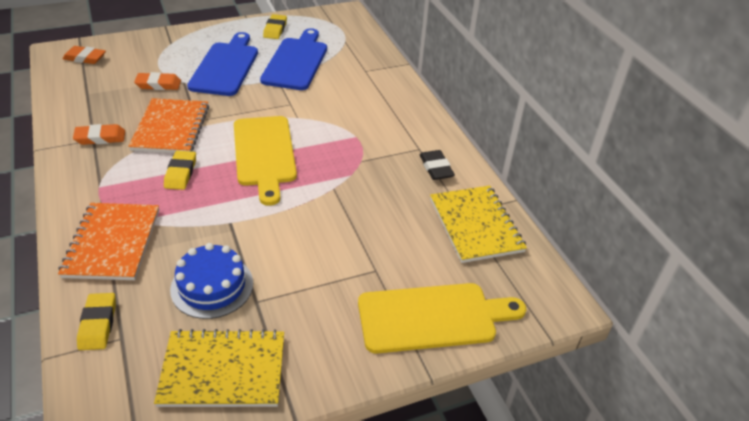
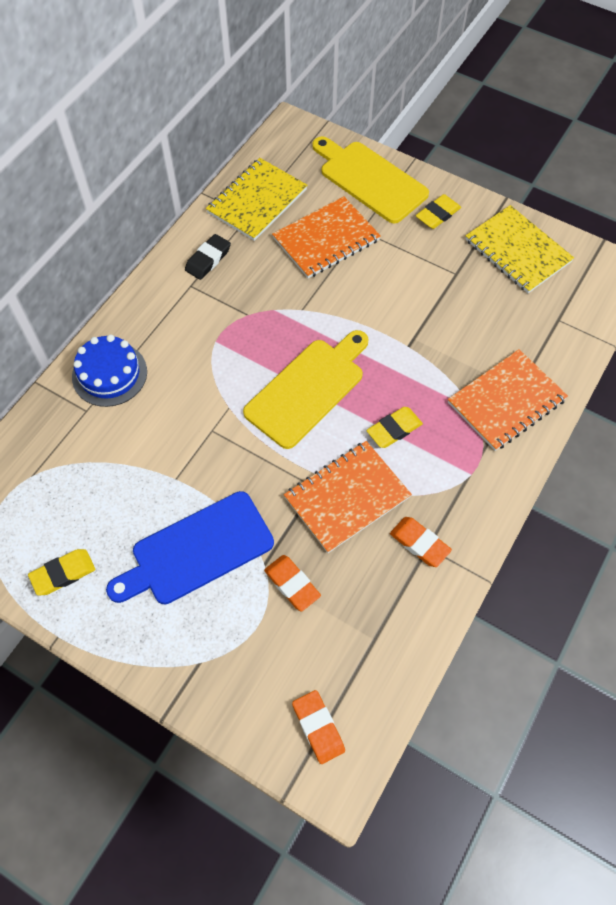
camera: 125 degrees left, 20 degrees up
(98, 324) = (565, 341): yellow eraser -> yellow eraser (437, 214)
(212, 286) = (472, 307): blue cake -> blue cake (109, 374)
(296, 62) = (123, 489): blue cutting board -> none
(388, 241) = (326, 239): none -> orange notebook

